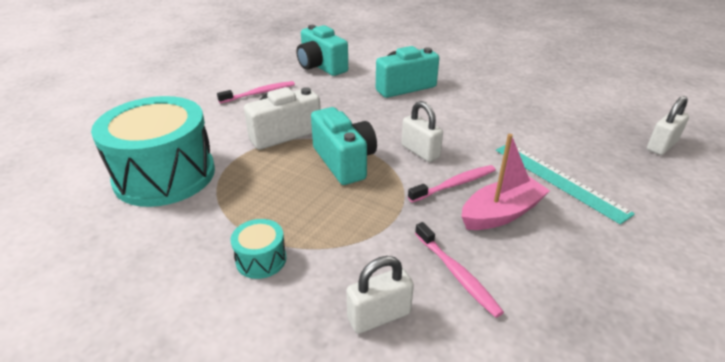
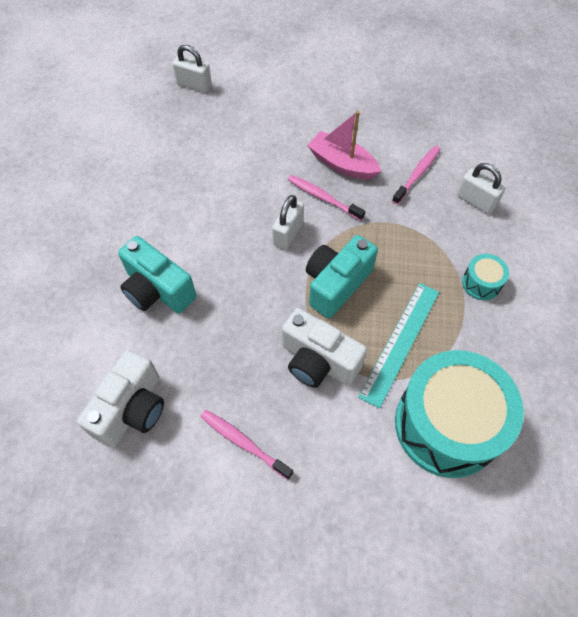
camera: 115 degrees left, 25 degrees up
(321, 67) = (132, 409): turquoise camera -> white camera
(559, 180) = (279, 138): turquoise ruler -> turquoise ruler (400, 342)

